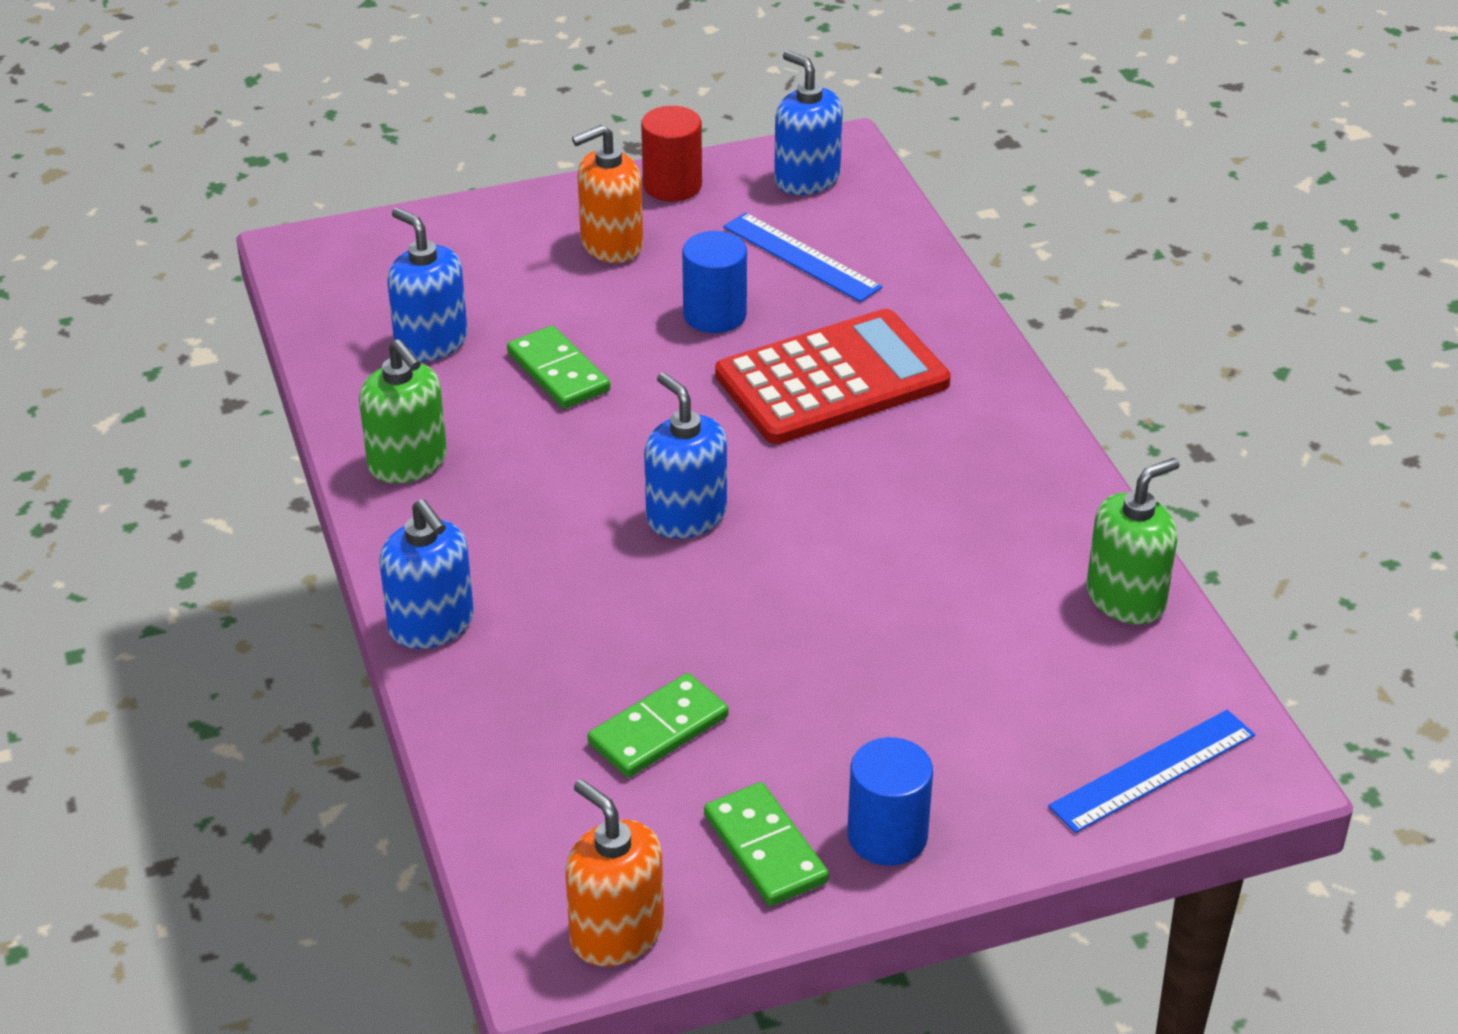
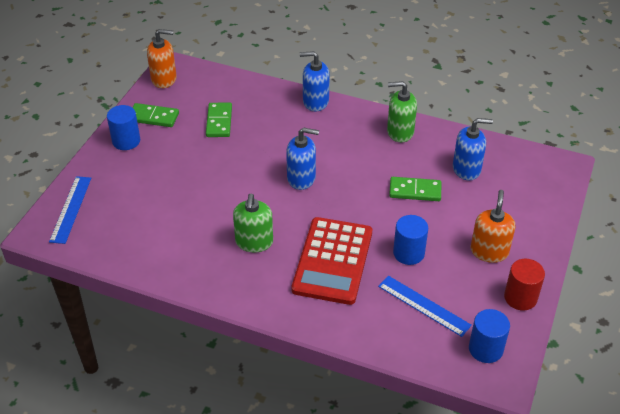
camera: 130 degrees right, 5 degrees up
(801, 257) = (424, 305): blue ruler -> blue ruler turned 45 degrees clockwise
(806, 179) = (485, 349): blue soap dispenser -> blue cylinder
(1126, 598) = (135, 257): green soap dispenser -> green soap dispenser (254, 242)

